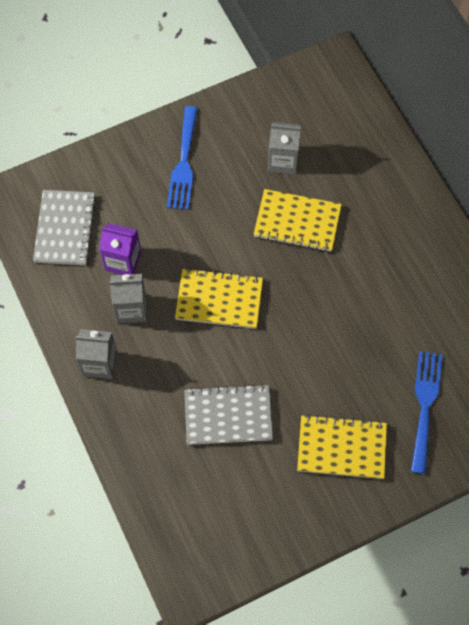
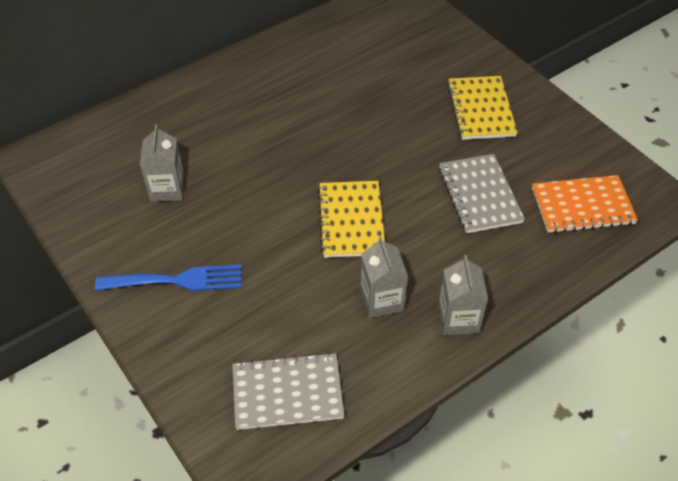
camera: 100 degrees left, 15 degrees down
(123, 261) = (321, 319): purple carton -> none
(196, 506) = (582, 206): none -> orange notebook
(297, 222) = (244, 168): yellow notebook -> none
(425, 405) = (420, 61): blue fork -> none

